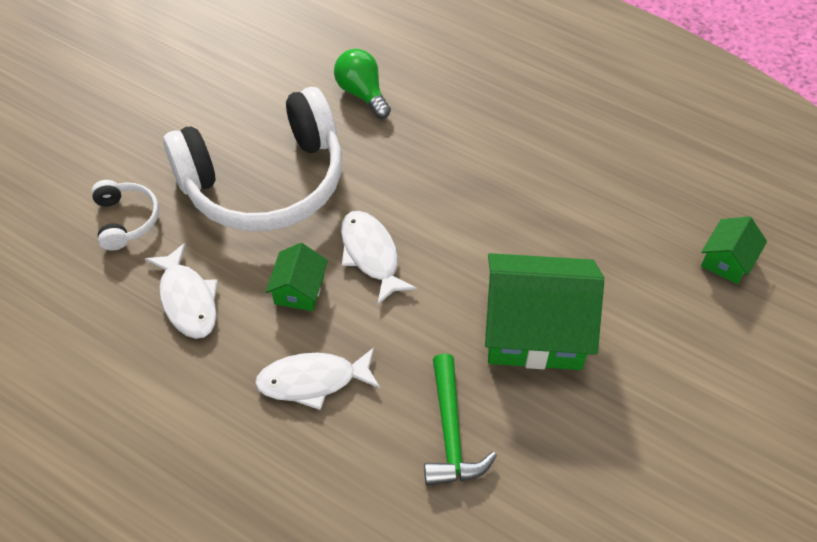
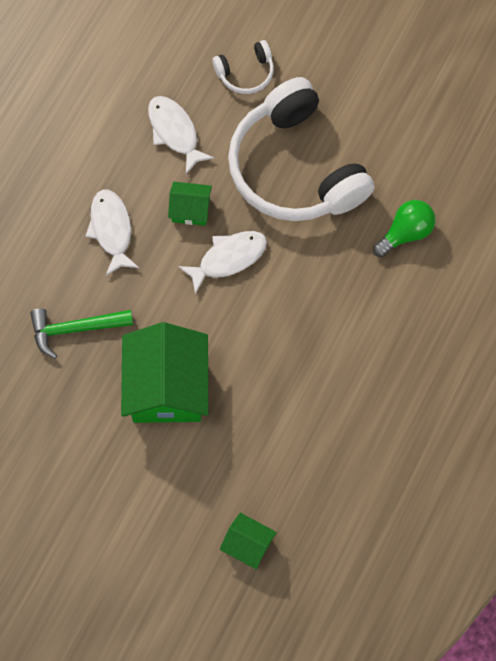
camera: 85 degrees right, 15 degrees up
(187, 300) = (175, 132): white fish -> white fish turned 90 degrees clockwise

